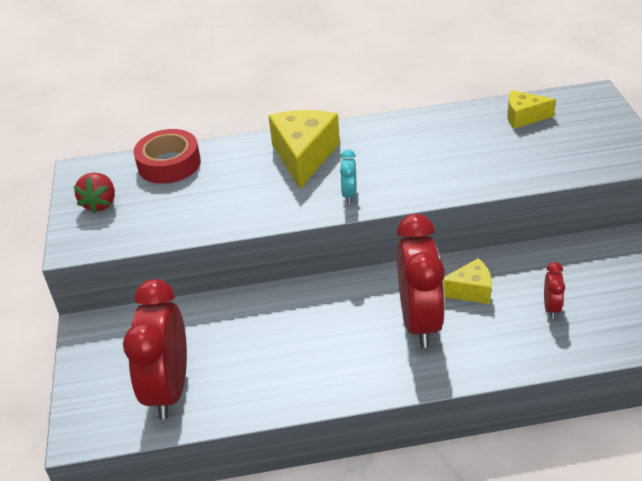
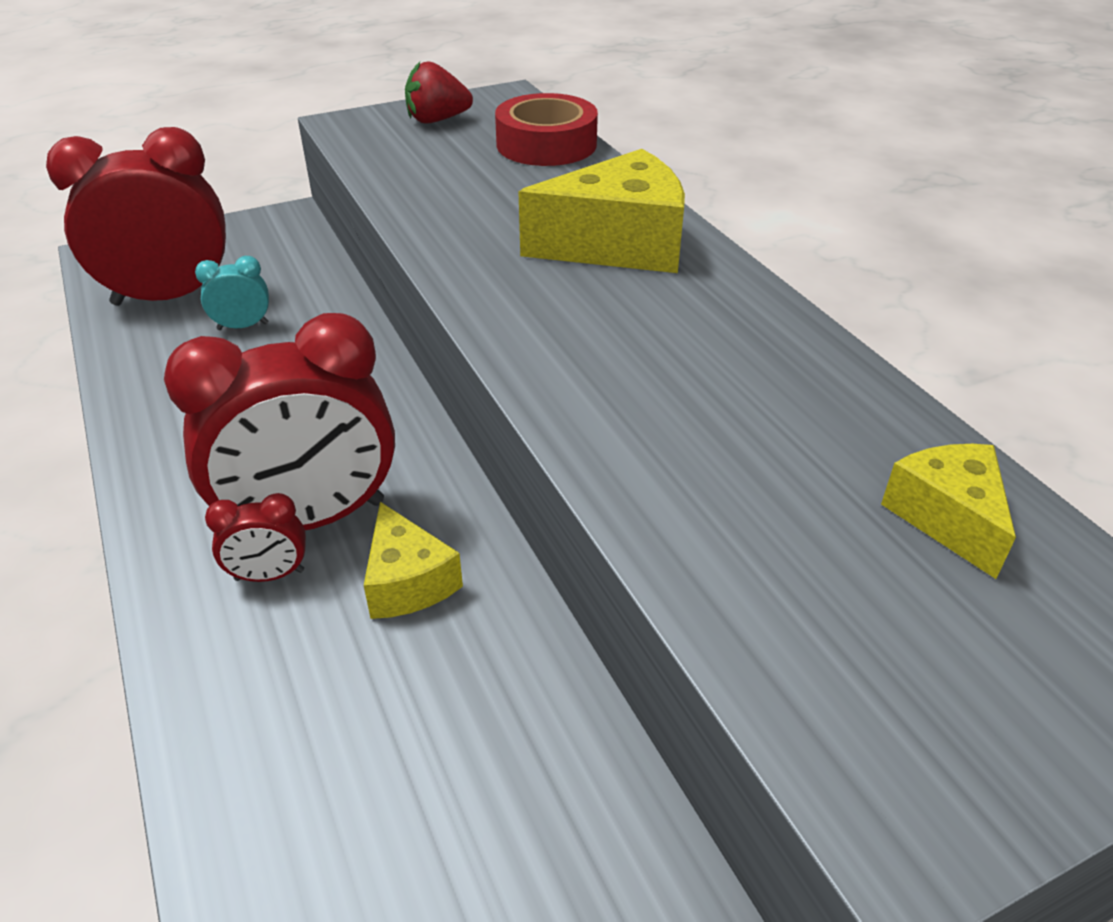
camera: 70 degrees right, 0 degrees up
(349, 194) = (520, 306): turquoise clock -> turquoise clock (243, 326)
(551, 307) = (368, 735): red clock -> red clock (269, 575)

